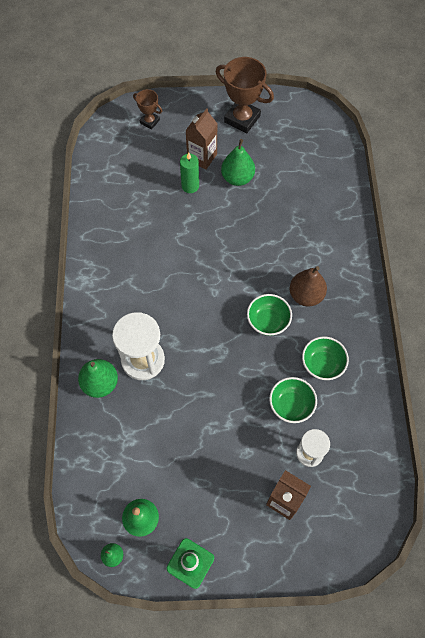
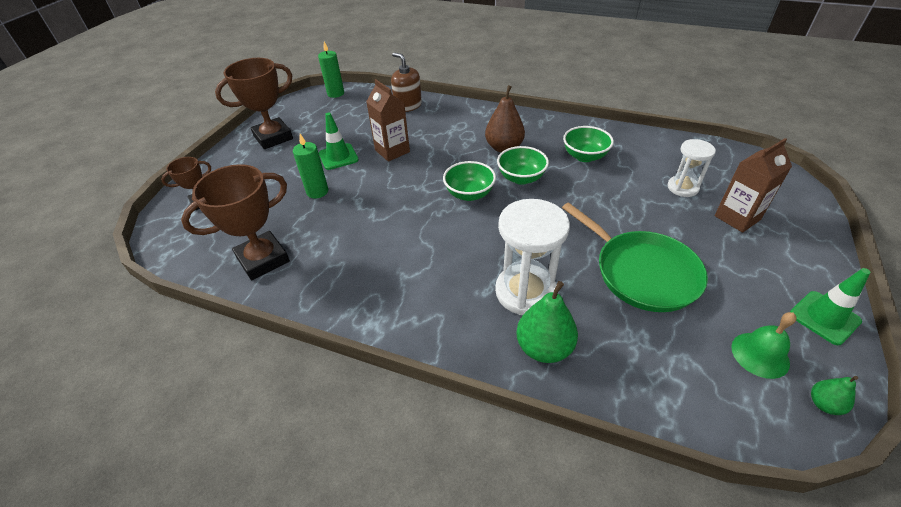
camera: 65 degrees left, 20 degrees down
(112, 191) = (263, 259): none -> brown trophy
(190, 433) = (641, 272): none -> green pan
(202, 157) = (290, 174): brown carton -> brown carton (392, 151)
(237, 178) = (338, 157): green pear -> green traffic cone
(291, 405) = (624, 186): green bowl -> green bowl (469, 194)
(329, 127) = (335, 93): none -> green candle
(337, 194) = (408, 105): none -> brown soap dispenser

